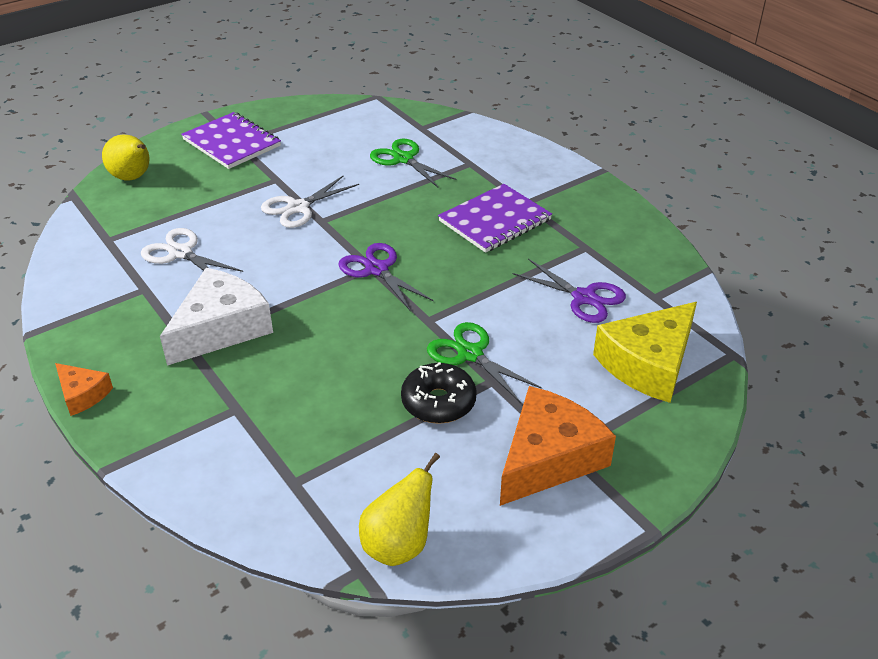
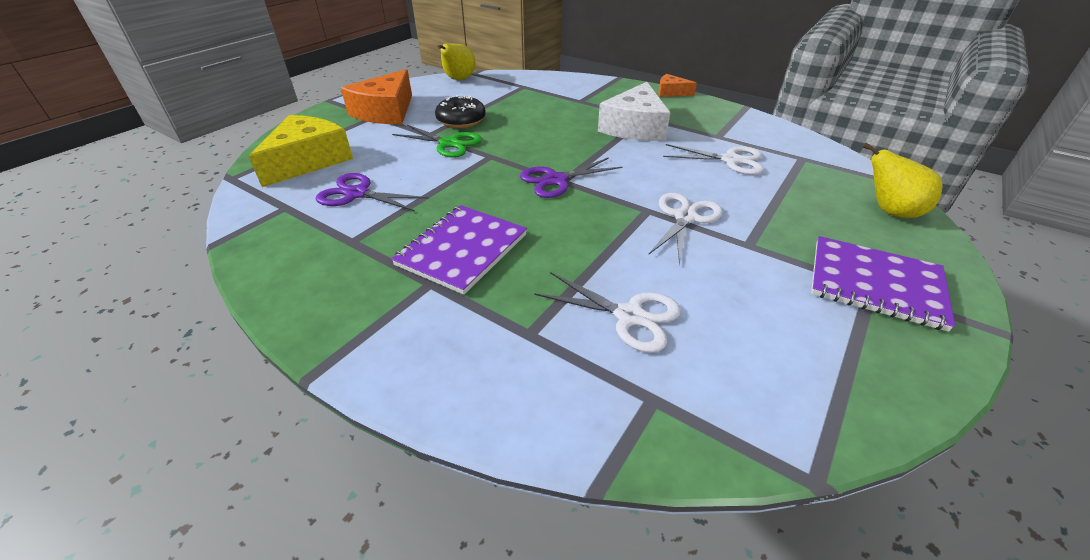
camera: 160 degrees right, 0 degrees up
(377, 269) = (556, 180): purple scissors -> purple scissors turned 120 degrees clockwise
(403, 159) = (629, 316): green scissors -> white scissors

